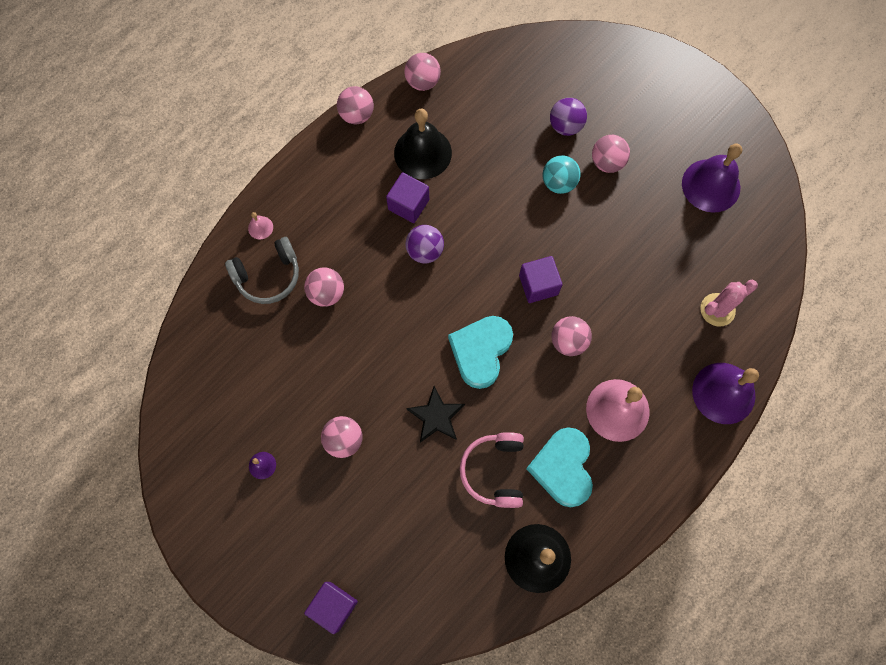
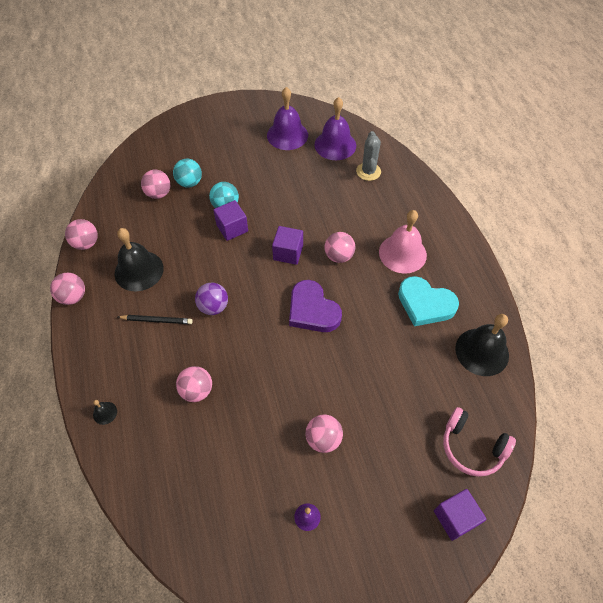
camera: 60 degrees left, 15 degrees down
(260, 227) = (105, 413): pink bell -> black bell
(268, 275) = (150, 428): grey headphones -> none
(378, 208) = (157, 320): none -> black pencil
(408, 204) = (170, 299): purple cube -> purple cube (232, 228)
(436, 416) = (343, 363): black star -> none
(481, 351) = (312, 310): turquoise heart -> purple heart
(495, 471) = (405, 346): pink headphones -> pink headphones (472, 447)
(565, 126) = (189, 183): purple ball -> turquoise ball
(607, 162) = (232, 175): pink ball -> pink ball (158, 194)
(717, 310) = (368, 171): pink cactus -> grey cactus
(723, 393) = (423, 195): purple bell -> purple bell (335, 145)

